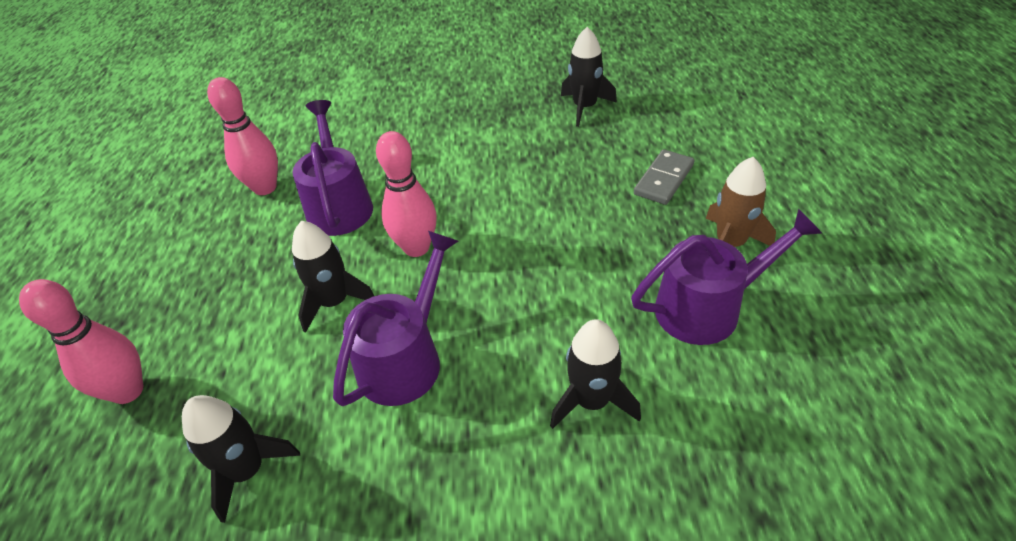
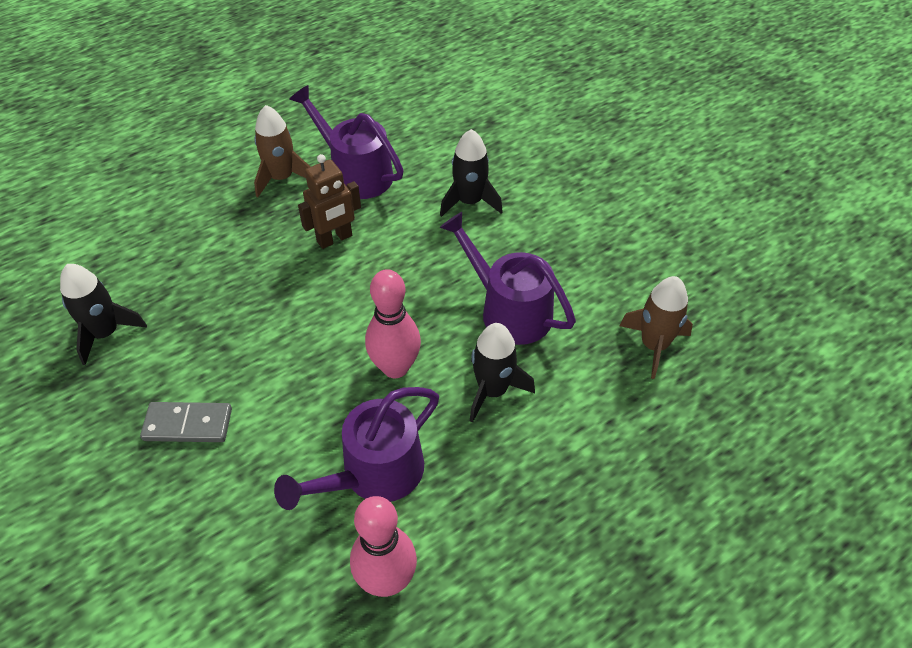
camera: 125 degrees left, 5 degrees up
(128, 391) = (677, 479): pink bowling pin -> none
(248, 470) = (653, 345): black rocket -> brown rocket
(406, 358) = (508, 310): purple watering can -> purple watering can turned 45 degrees clockwise
(605, 257) = (335, 239): none -> brown robot
(663, 179) = (215, 235): grey domino -> grey domino (188, 424)

